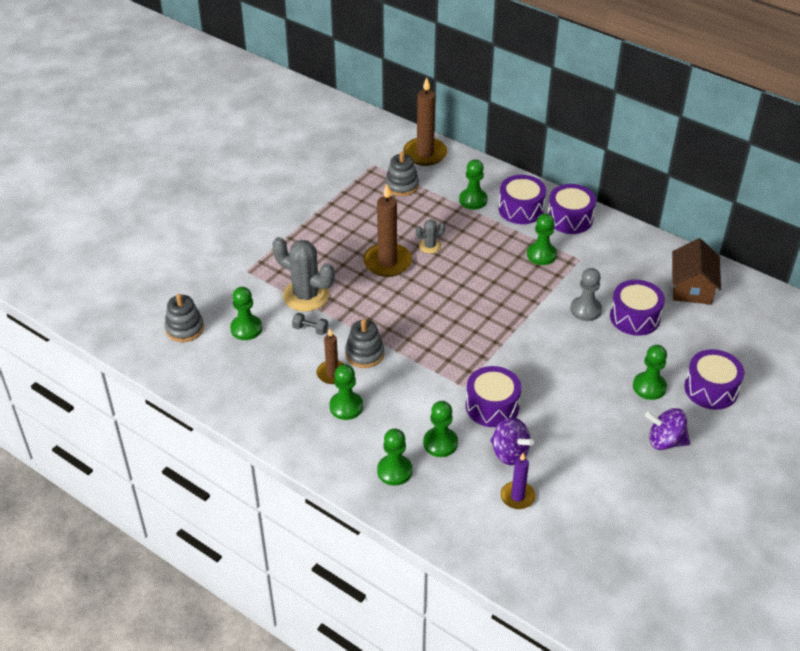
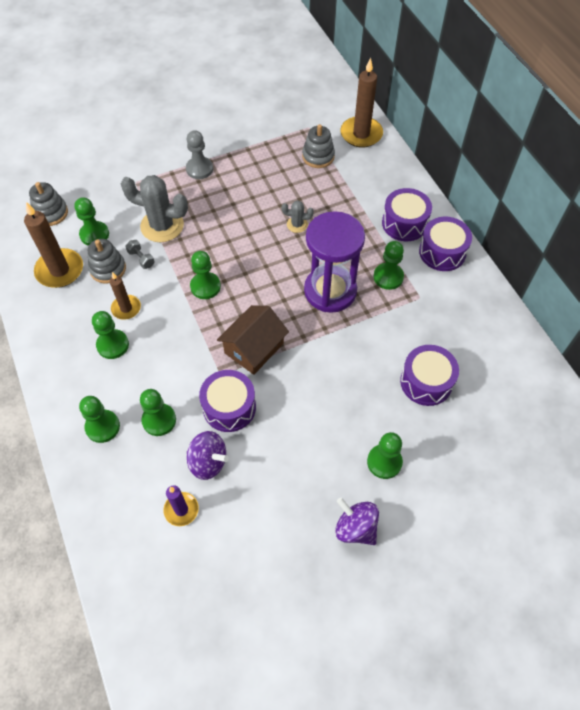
camera: 30 degrees right, 15 degrees up
(306, 295) = (162, 226): grey cactus -> grey cactus turned 45 degrees counterclockwise
(364, 354) = (165, 302): grey stacking toy -> grey stacking toy (108, 269)
(387, 262) = (250, 224): brown candle -> brown candle (60, 270)
(473, 200) = (368, 196): green pawn -> green pawn (205, 286)
(502, 285) = (330, 291): none -> purple hourglass
(509, 453) = (208, 462): purple spinning top -> purple spinning top turned 45 degrees counterclockwise
(585, 310) = (386, 352): grey pawn -> grey pawn (199, 169)
(692, 287) = (506, 377): brown house -> brown house (254, 348)
(711, 389) = (442, 496): purple drum -> none

